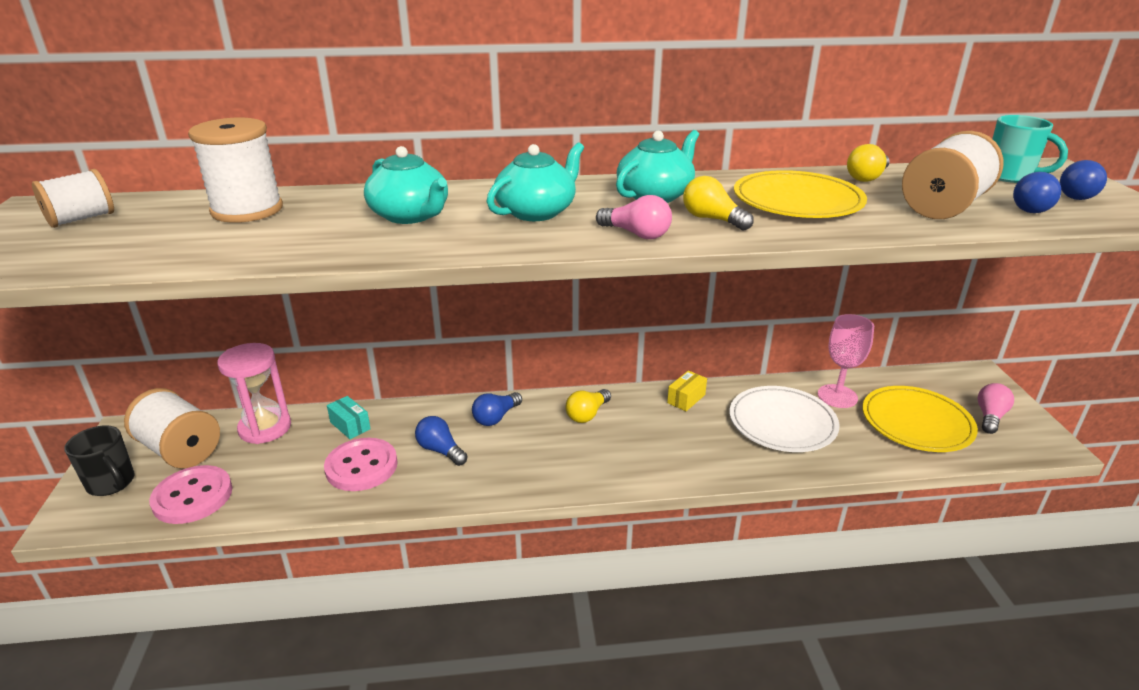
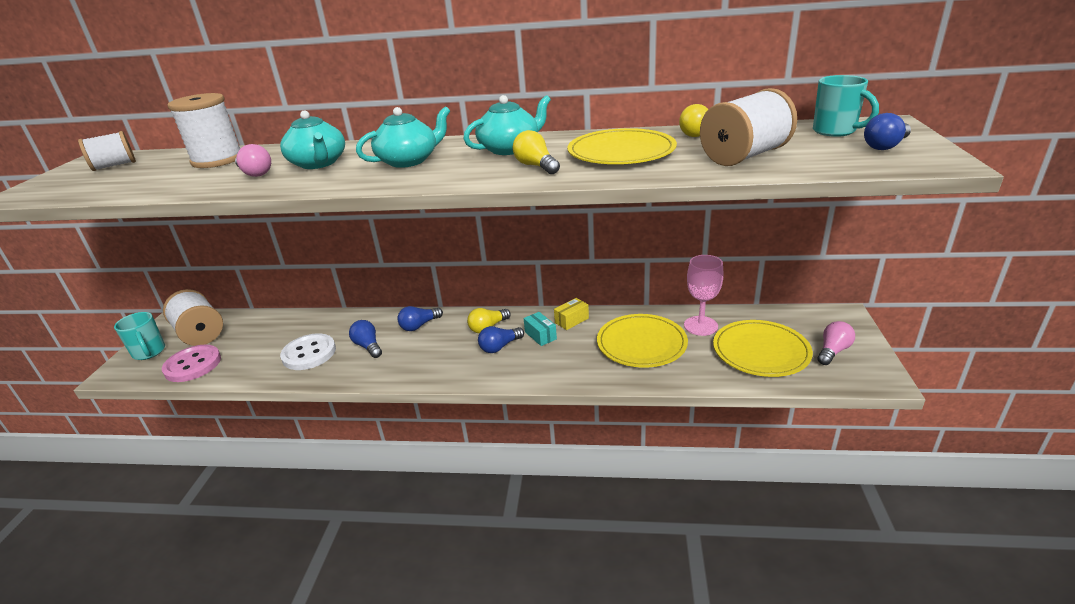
camera: 15 degrees right, 0 degrees up
(112, 483) = (149, 352): black mug -> turquoise mug
(265, 428) = (260, 323): pink hourglass -> none
(350, 425) = (316, 325): turquoise box -> turquoise box (540, 335)
(361, 466) = (309, 353): pink button -> white button
(636, 234) = (466, 177): pink light bulb -> pink light bulb (255, 173)
(782, 422) = (641, 343): white plate -> yellow plate
(1033, 208) = (829, 157): blue light bulb -> blue light bulb (500, 347)

